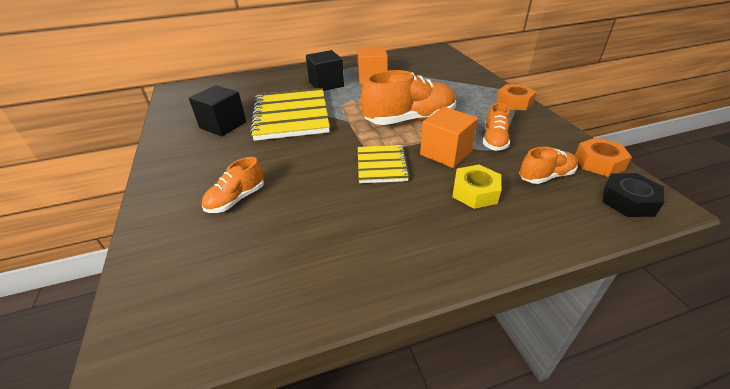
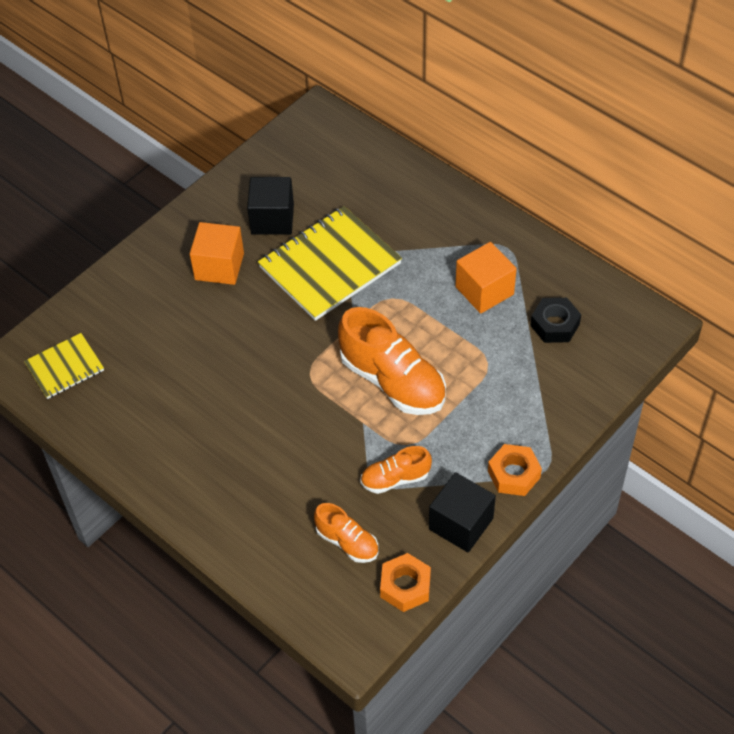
camera: 60 degrees right, 15 degrees up
(236, 199) = (168, 316): orange shoe -> none
(326, 84) = (432, 251): black cube -> black cube (461, 524)
(381, 165) = (283, 396): yellow notebook -> yellow notebook (65, 367)
(446, 153) = (340, 442): orange cube -> orange cube (219, 266)
(475, 192) = (283, 489): yellow nut -> none
(628, 201) = (343, 618): black nut -> black nut (555, 325)

